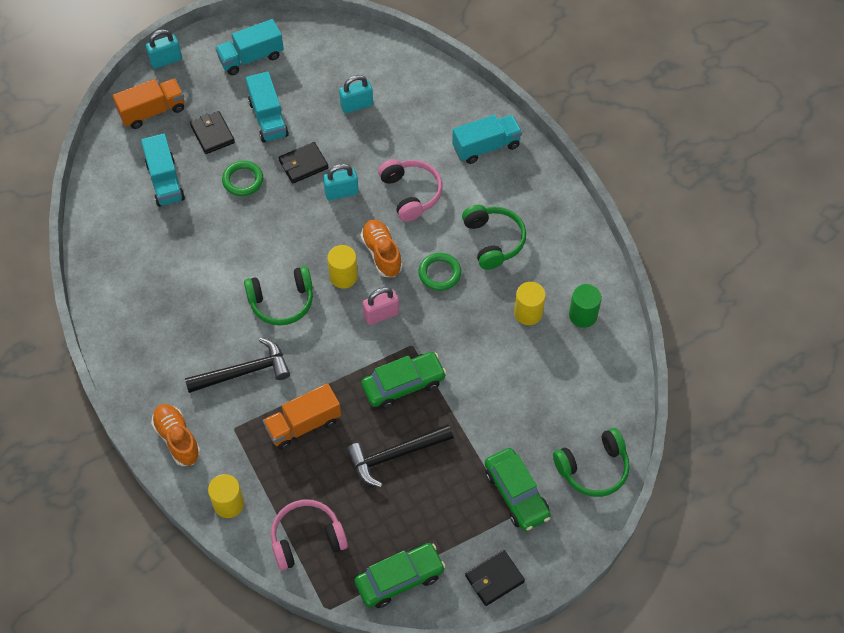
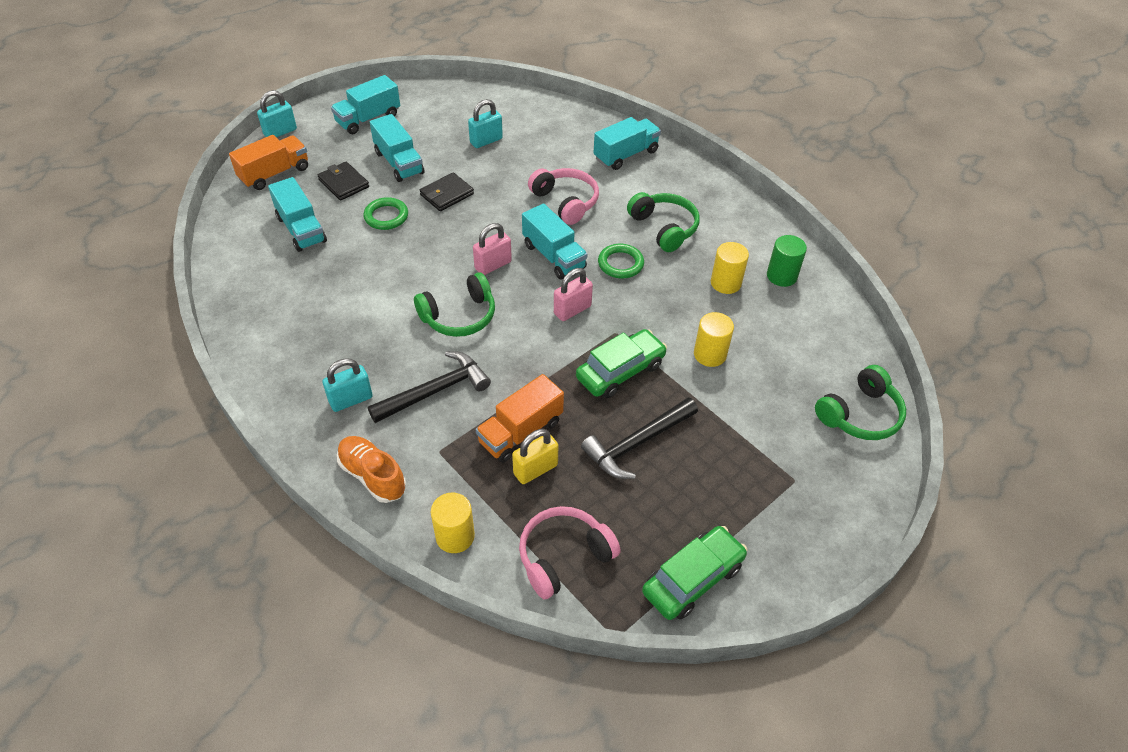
camera: 15 degrees left, 10 degrees down
(306, 461) = (535, 469): none -> yellow padlock
(325, 253) = (493, 265): none -> pink padlock
(341, 192) = (494, 211): turquoise padlock -> turquoise padlock (351, 400)
(343, 276) = (520, 282): yellow cylinder -> yellow cylinder (710, 354)
(382, 253) = (554, 256): orange shoe -> turquoise truck
(494, 579) = (804, 554): black wallet -> none
(516, 494) = (789, 457): green car -> none

